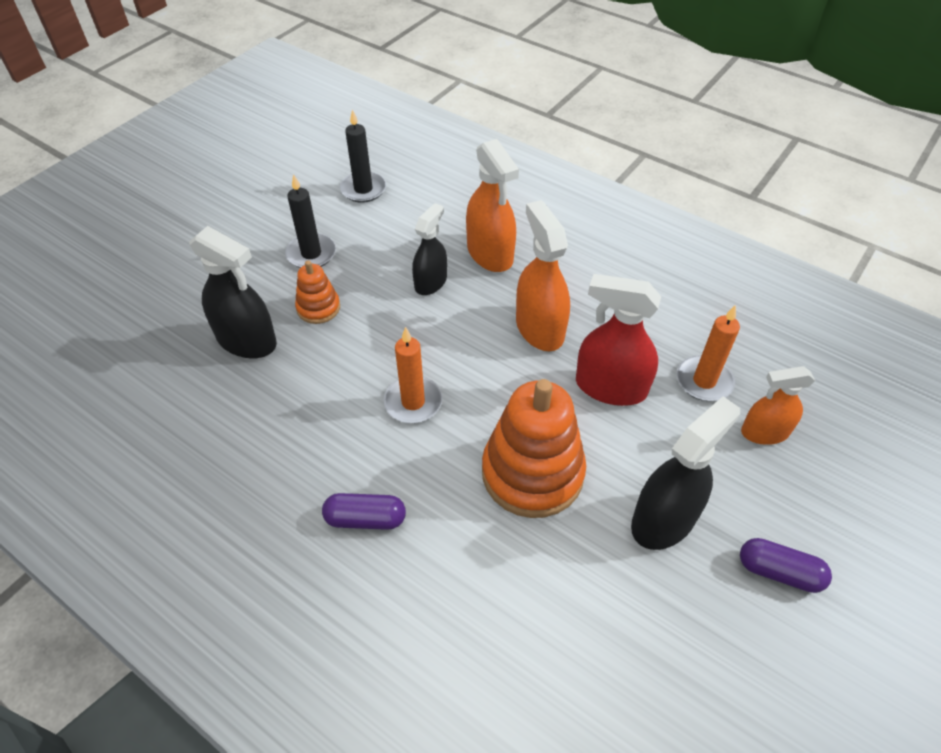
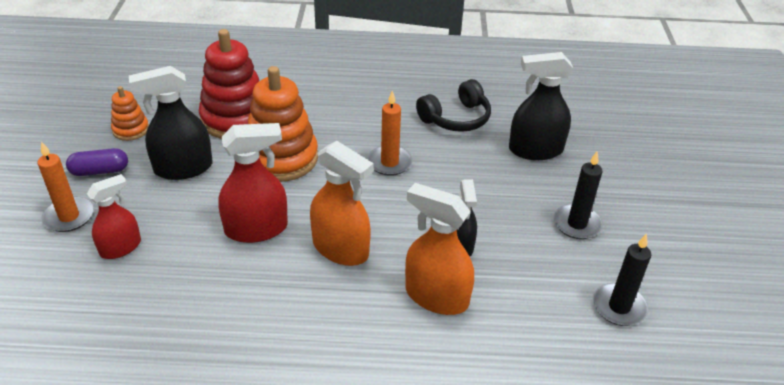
camera: 145 degrees right, 10 degrees down
(276, 428) = (456, 118): none -> black headphones
(318, 308) = (518, 188): orange stacking toy -> orange stacking toy (131, 130)
(365, 519) = (361, 104): purple capsule -> none
(556, 584) = (235, 119): none -> red stacking toy
(664, 519) = (183, 168): black spray bottle -> black spray bottle turned 60 degrees clockwise
(704, 381) = (181, 266): orange candle -> orange candle (69, 216)
(764, 432) = (120, 247): orange spray bottle -> red spray bottle

